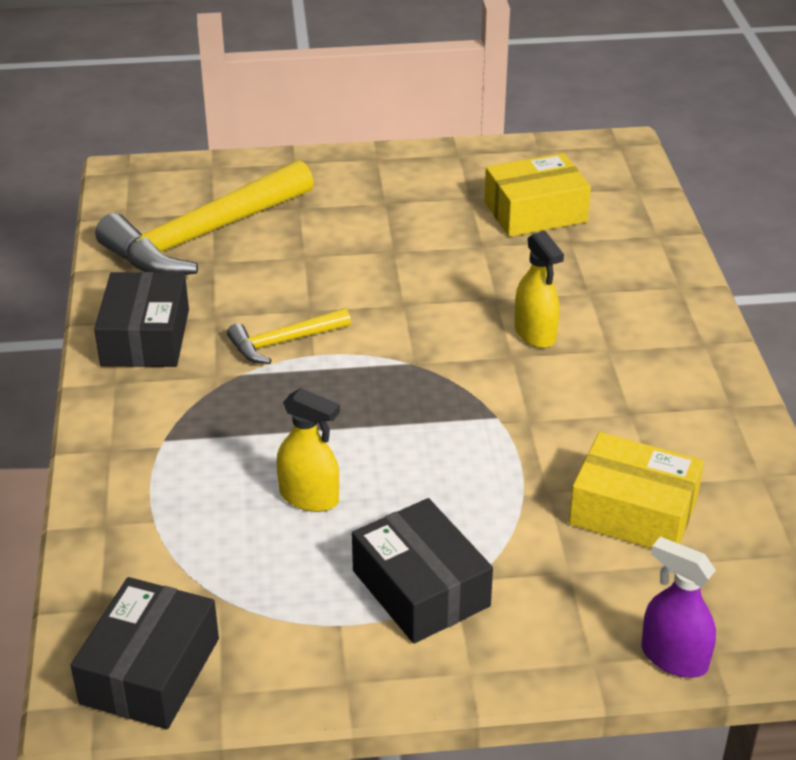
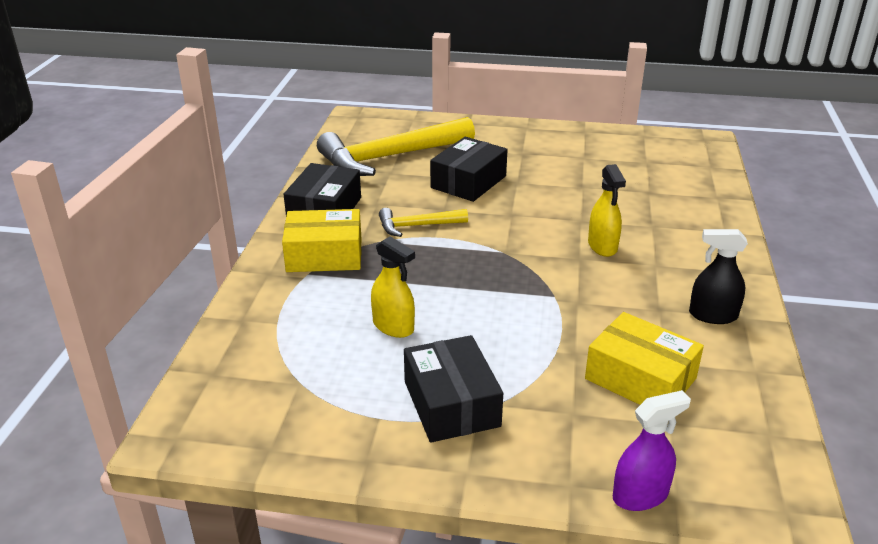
camera: 15 degrees right, 5 degrees down
(150, 671) = (226, 423): black box -> black box (468, 182)
(535, 212) = (629, 171): yellow box -> yellow box (324, 255)
(673, 657) = (640, 495): purple spray bottle -> purple spray bottle turned 105 degrees clockwise
(694, 410) = (712, 315): none -> black spray bottle

